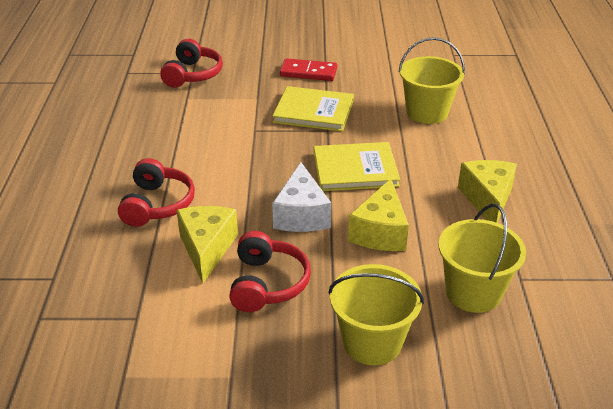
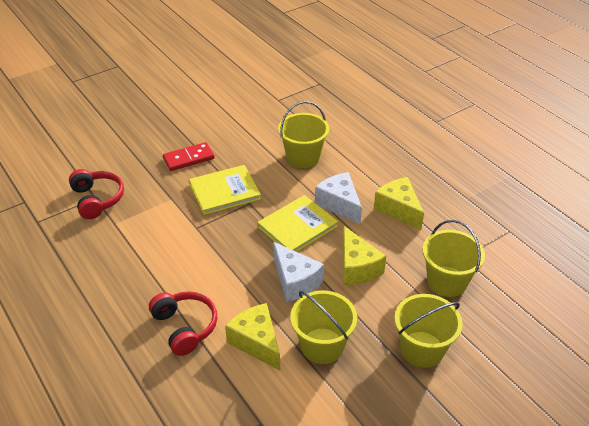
camera: 35 degrees left, 5 degrees up
(267, 283) = (322, 346): red headphones -> yellow bucket
(422, 168) = (339, 204): none -> white cheese

